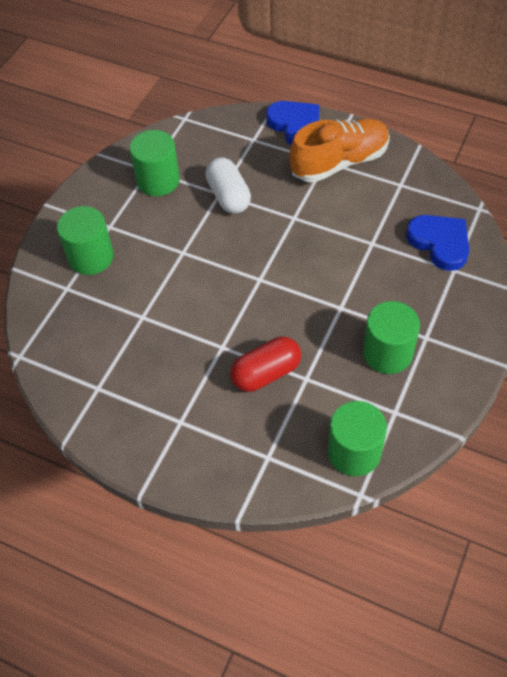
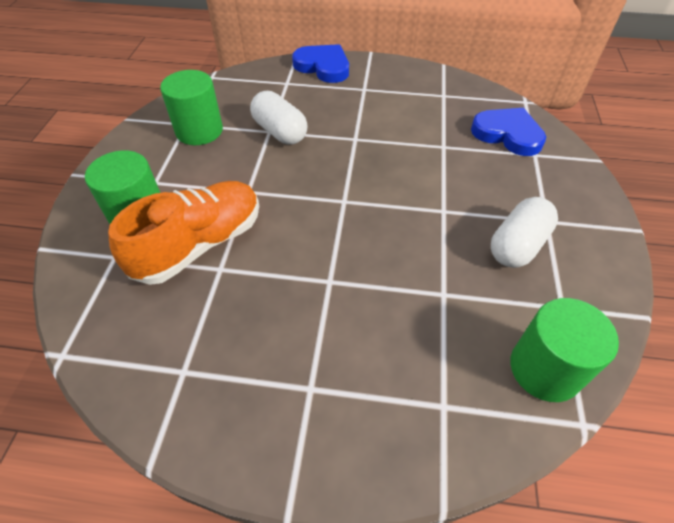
camera: 20 degrees left, 5 degrees down
(266, 373) = (395, 299): red capsule -> none
(339, 162) = (378, 87): orange shoe -> orange shoe (199, 245)
(387, 353) = (517, 245): green cylinder -> white capsule

